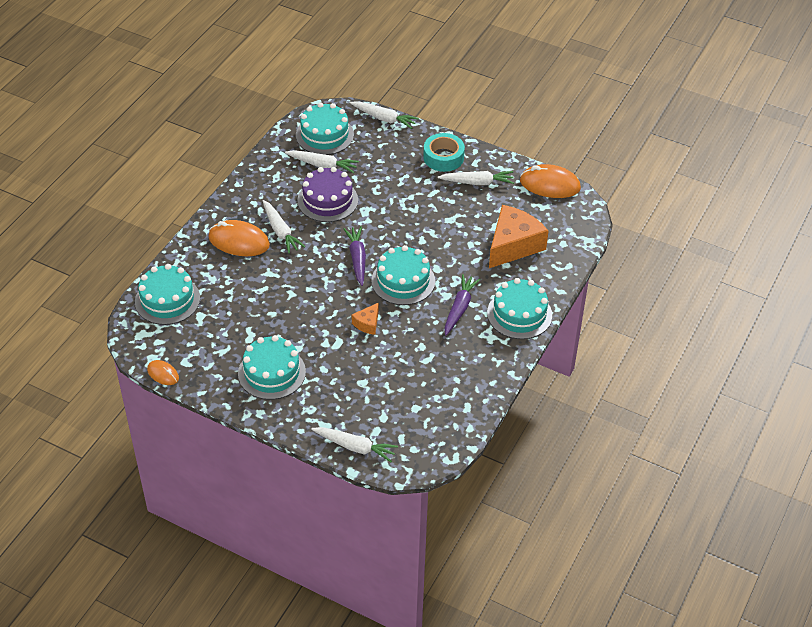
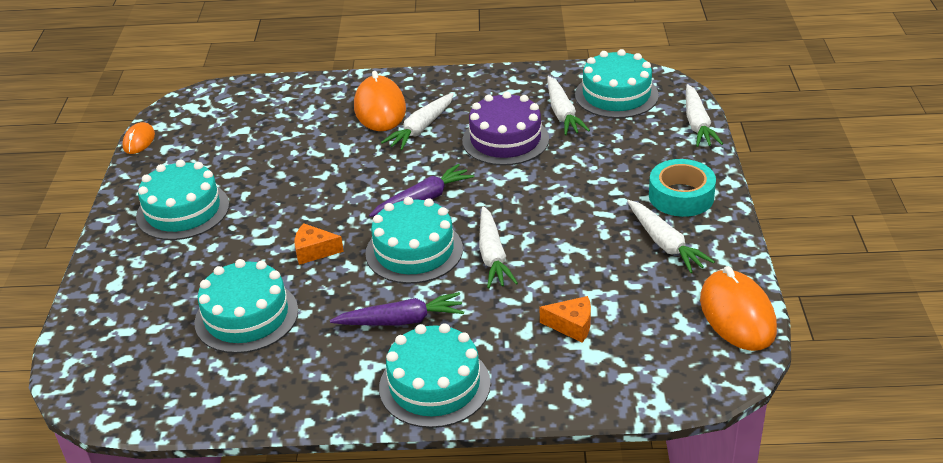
camera: 65 degrees right, 10 degrees down
(167, 300) = (253, 101): turquoise cake -> turquoise cake (246, 316)
(355, 447) = (89, 323): white carrot -> white carrot (492, 256)
(513, 245) = (572, 325): orange cheese -> orange cheese, size x0.47

